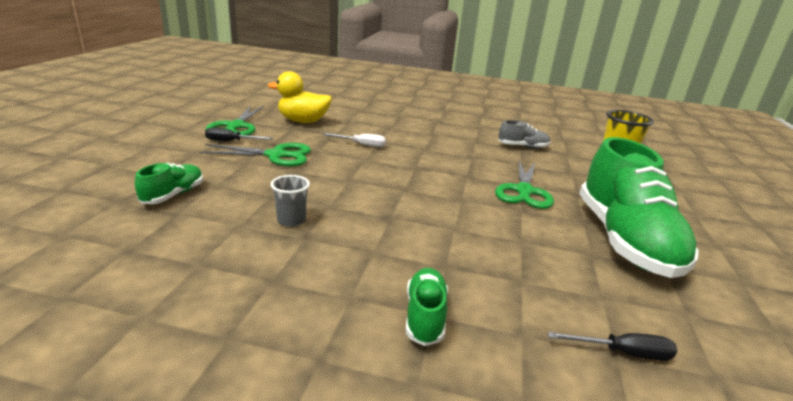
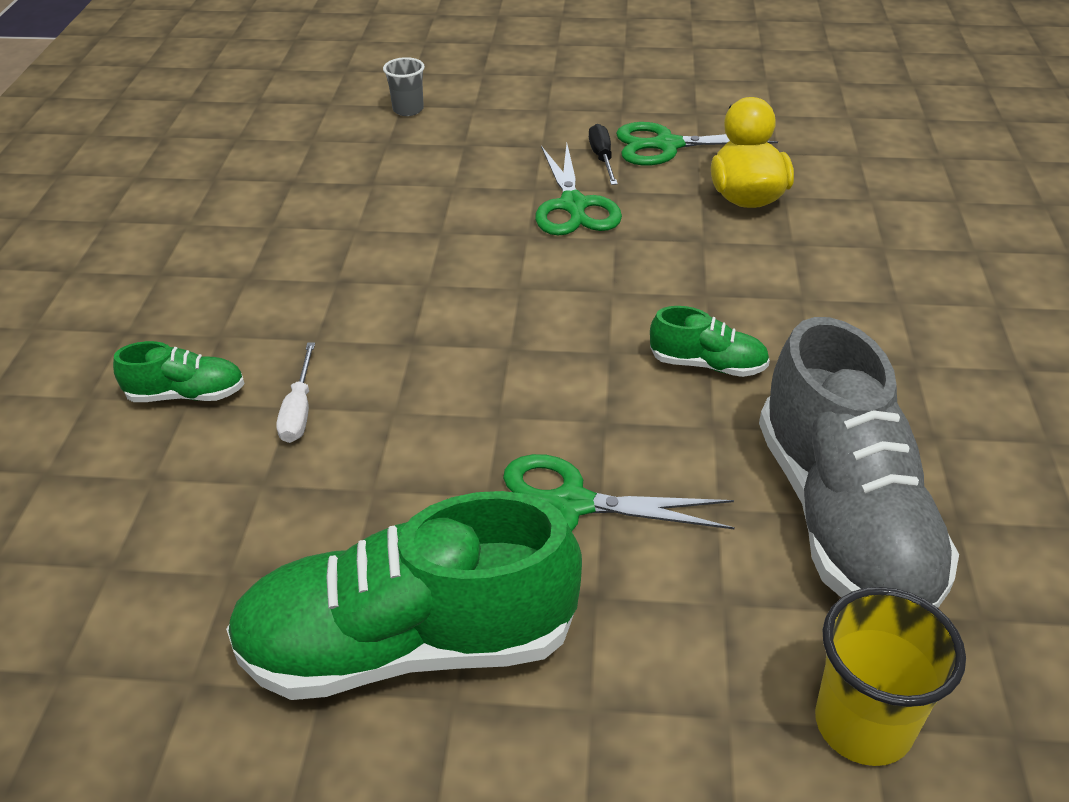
camera: 85 degrees right, 15 degrees up
(173, 195) = (414, 168): green shoe -> green shoe (707, 364)
(291, 220) = (377, 262): grey cup -> grey cup (408, 109)
(361, 145) = (677, 277): white screwdriver -> white screwdriver (299, 410)
(522, 147) = (843, 518): grey shoe -> grey shoe, size x2.24
(622, 353) = (113, 575): black screwdriver -> none

